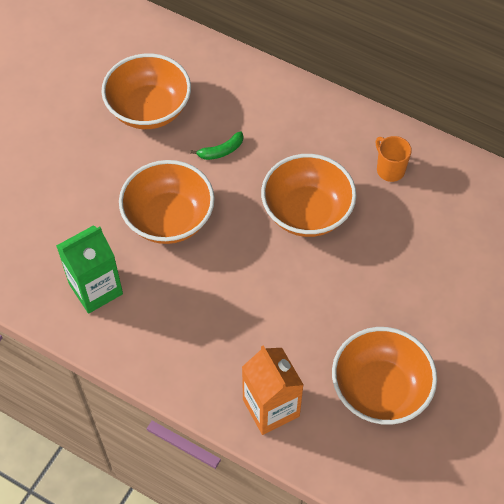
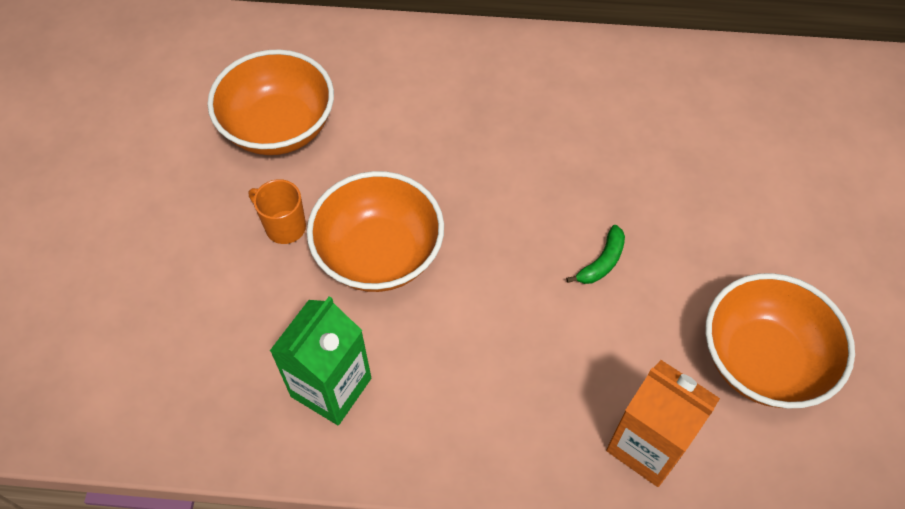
camera: 25 degrees left, 0 degrees up
(221, 151) = (399, 144): green banana -> green banana (602, 262)
(306, 212) = (546, 178): orange bowl -> none
(390, 169) = (612, 91): orange mug -> orange mug (284, 227)

